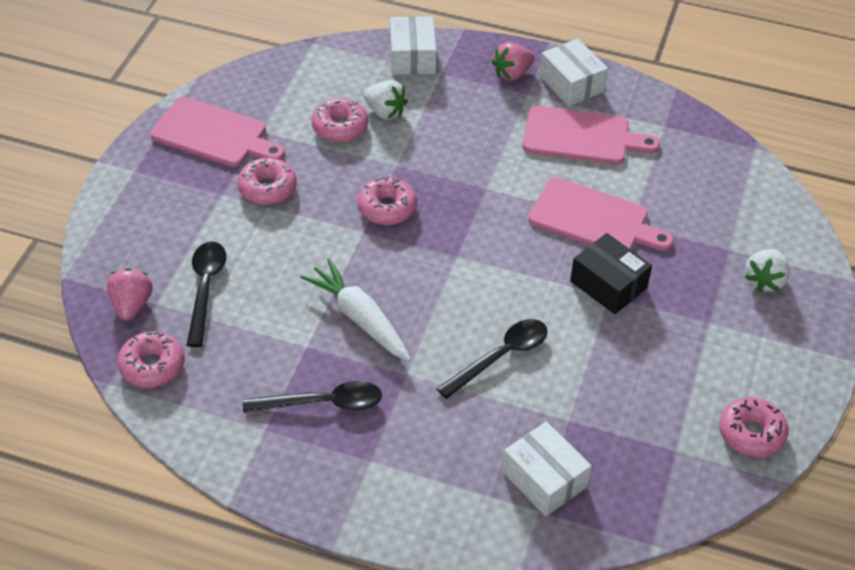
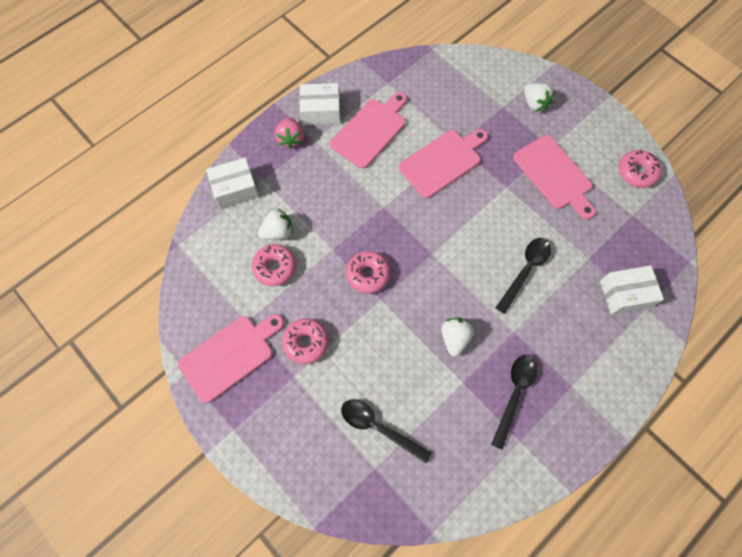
camera: 60 degrees left, 20 degrees up
(132, 305) = (367, 487): pink strawberry -> none
(152, 366) = (431, 495): pink donut -> none
(359, 318) = (454, 338): white carrot -> white strawberry
(412, 57) = (235, 189): white box -> white box turned 45 degrees counterclockwise
(500, 357) = (525, 270): black spoon -> black spoon turned 45 degrees clockwise
(608, 284) = (498, 182): black box -> none
(668, 340) = (554, 175): none -> pink cutting board

